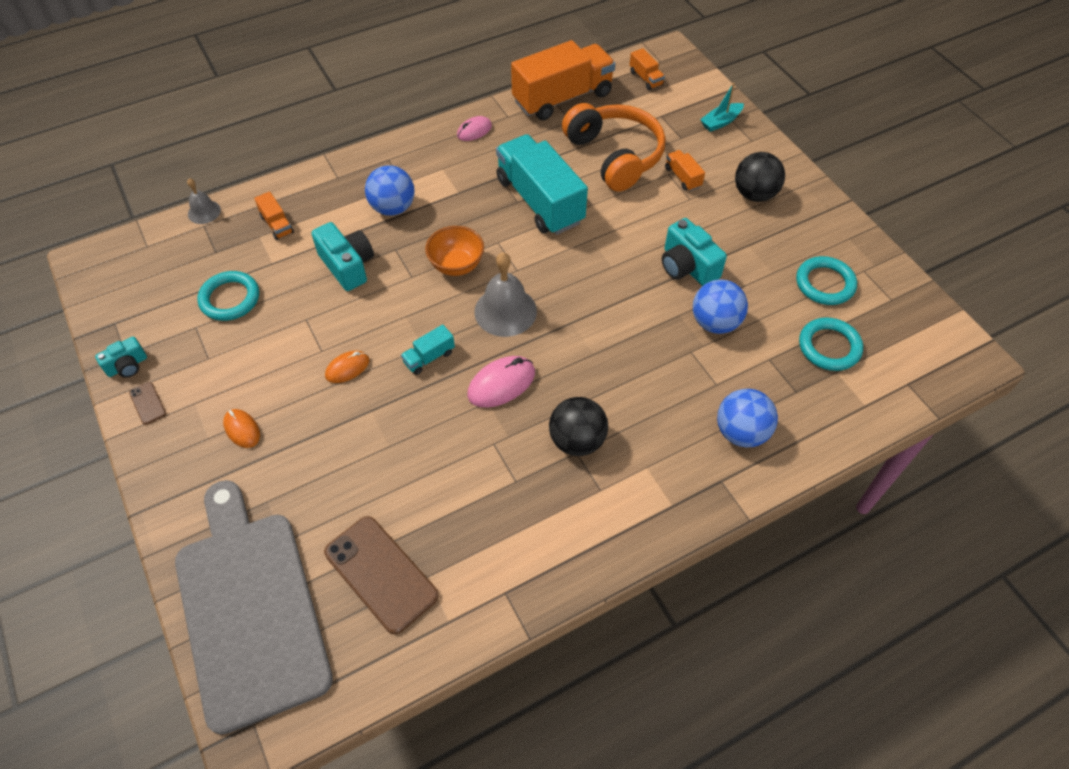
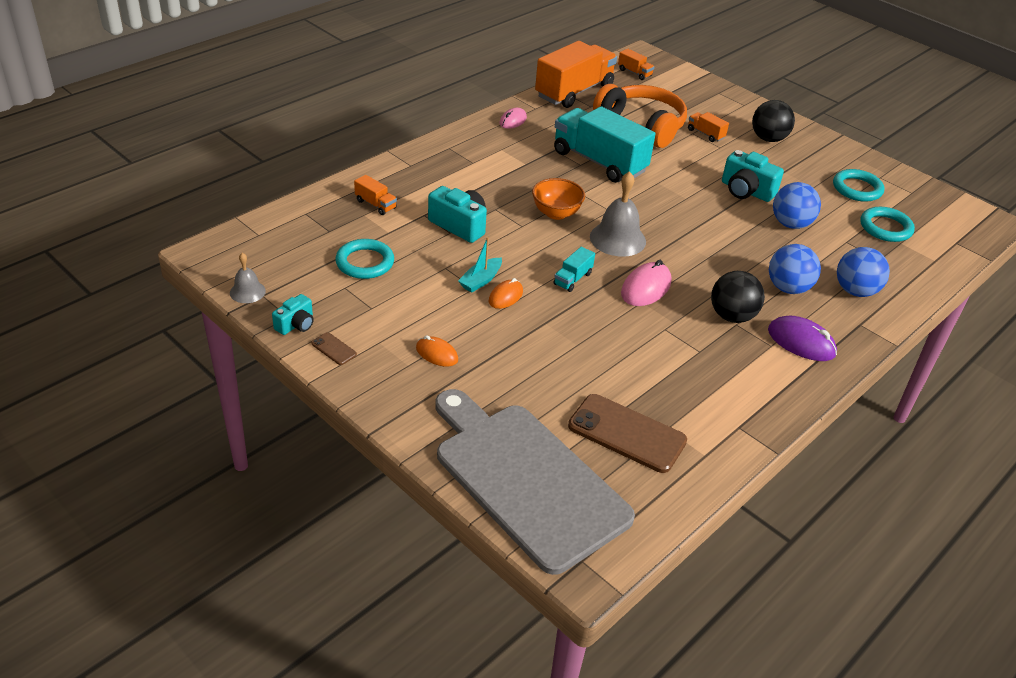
camera: 20 degrees left, 15 degrees down
(204, 212) = (299, 203): grey bell -> grey bell (247, 292)
(393, 208) = (475, 181): blue ball -> blue ball (788, 288)
(637, 492) = (801, 342): none -> purple mouse
(720, 122) = (712, 95): turquoise boat -> turquoise boat (481, 280)

